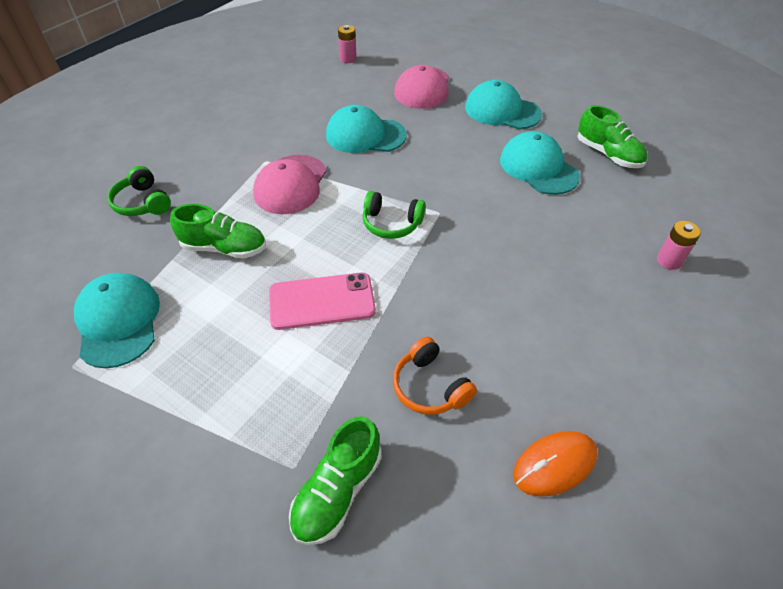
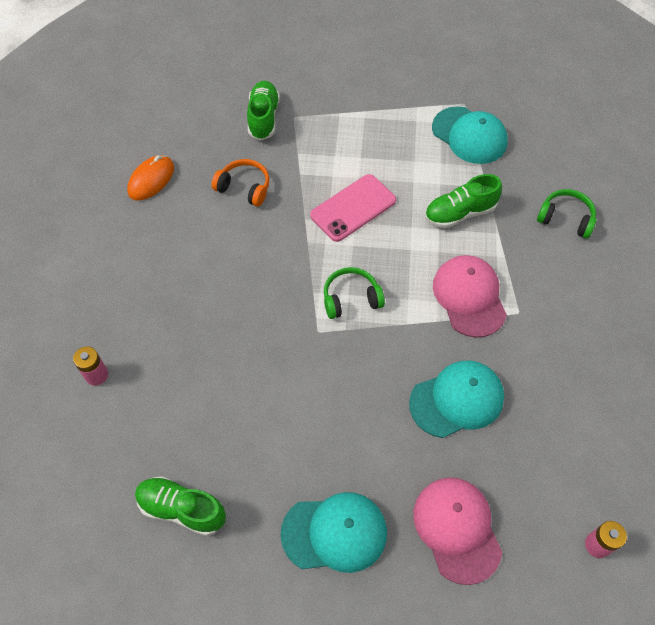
camera: 150 degrees right, 10 degrees up
(538, 168) = (251, 443): turquoise cap -> none

